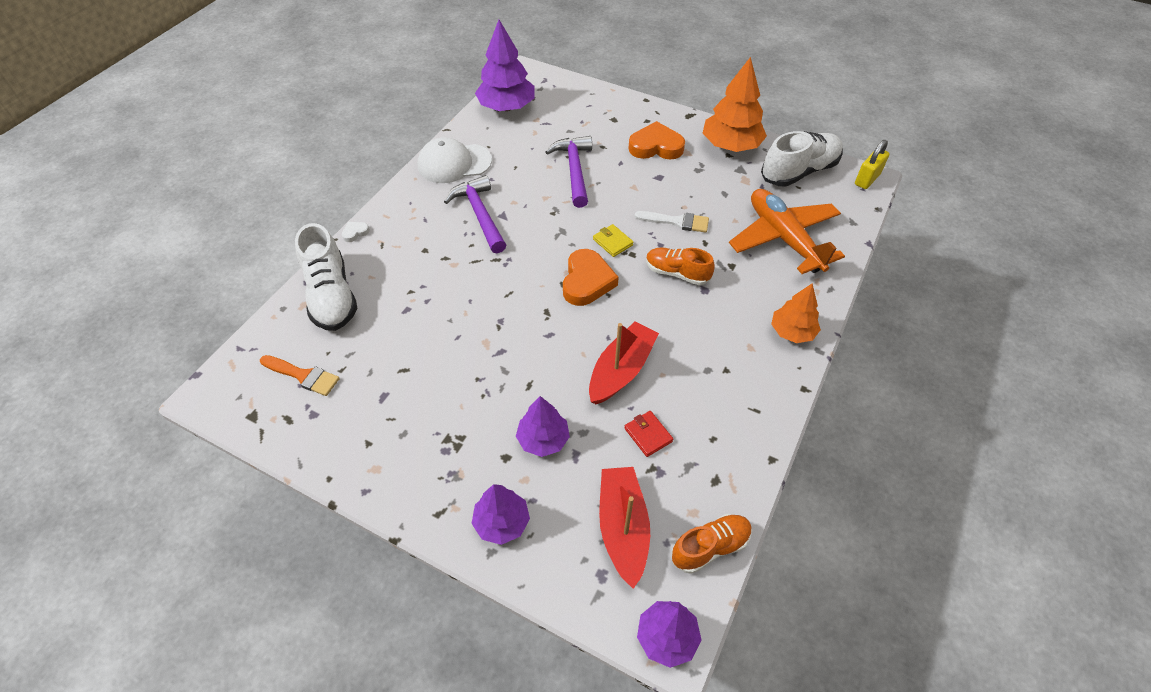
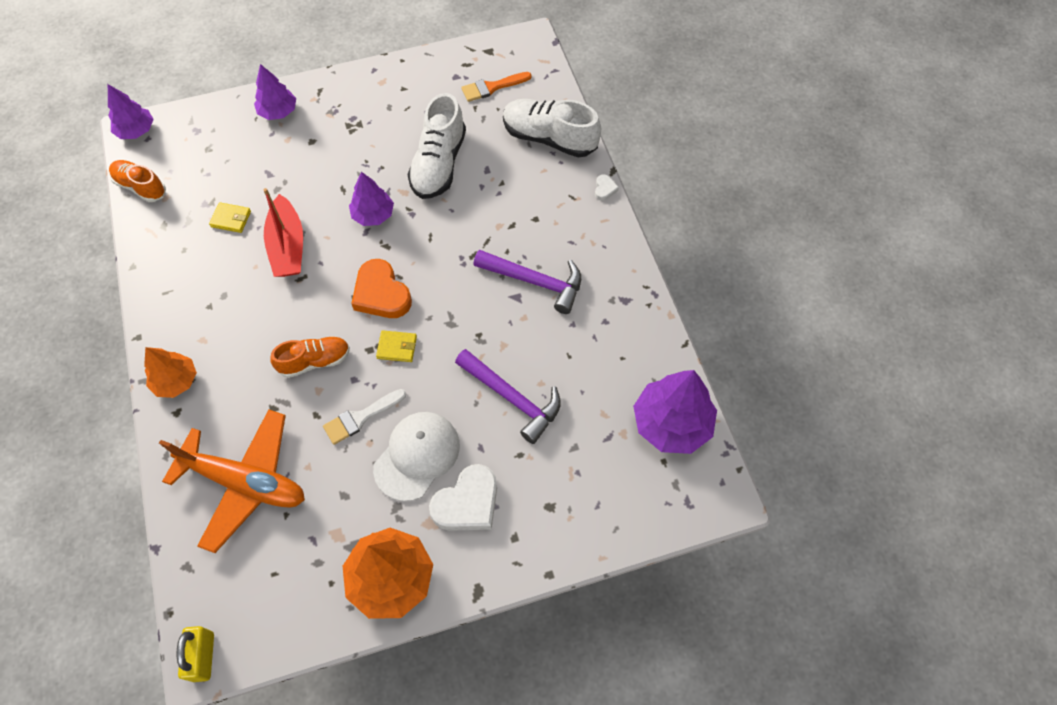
camera: 135 degrees right, 10 degrees up
(454, 163) = (624, 312): white cap -> white cap (417, 456)
(543, 439) = (298, 166): purple tree -> purple tree (373, 215)
(623, 528) = (203, 159): red boat -> none
(648, 435) = (231, 219): red wallet -> yellow wallet
(656, 146) = (467, 503): orange heart -> white heart
(710, 547) = (141, 187): orange shoe -> orange shoe turned 105 degrees clockwise
(799, 171) = (287, 600): white shoe -> white shoe (439, 164)

